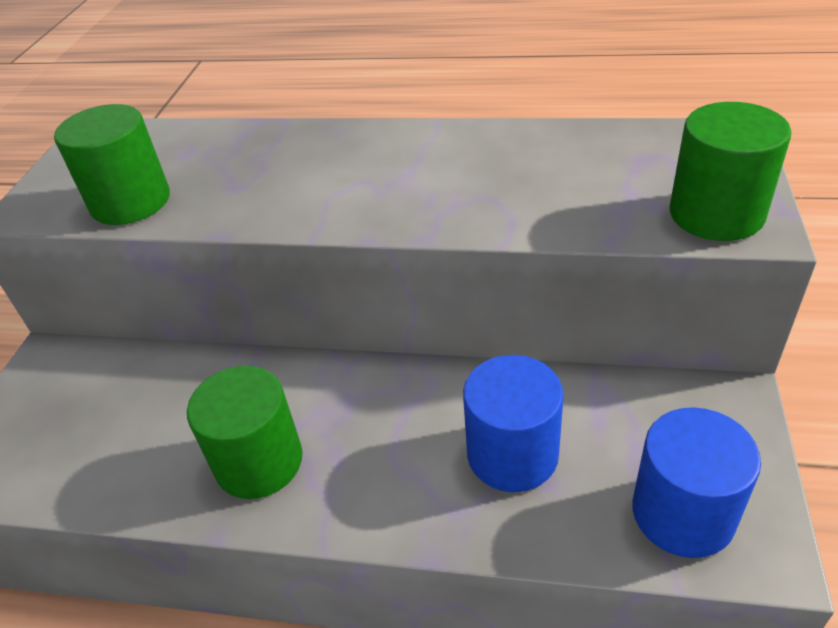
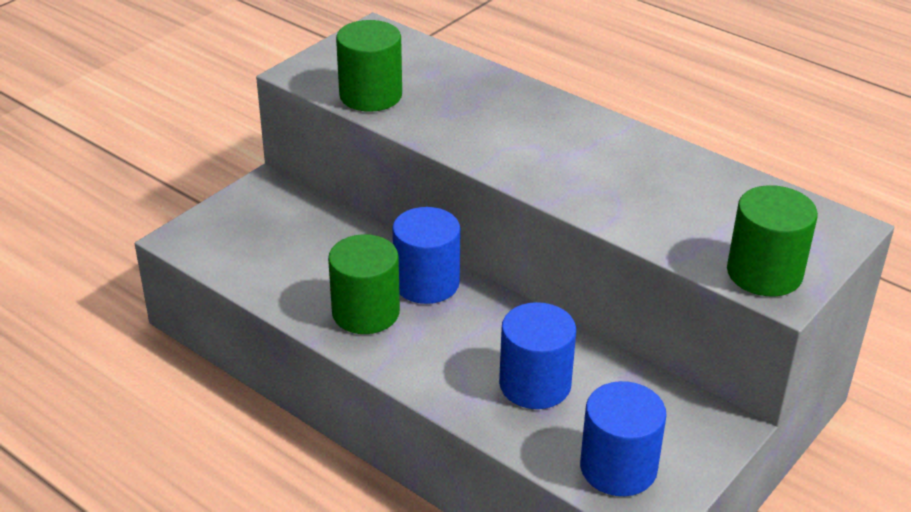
camera: 25 degrees right, 5 degrees down
(306, 389) = (426, 283): none -> blue cylinder

